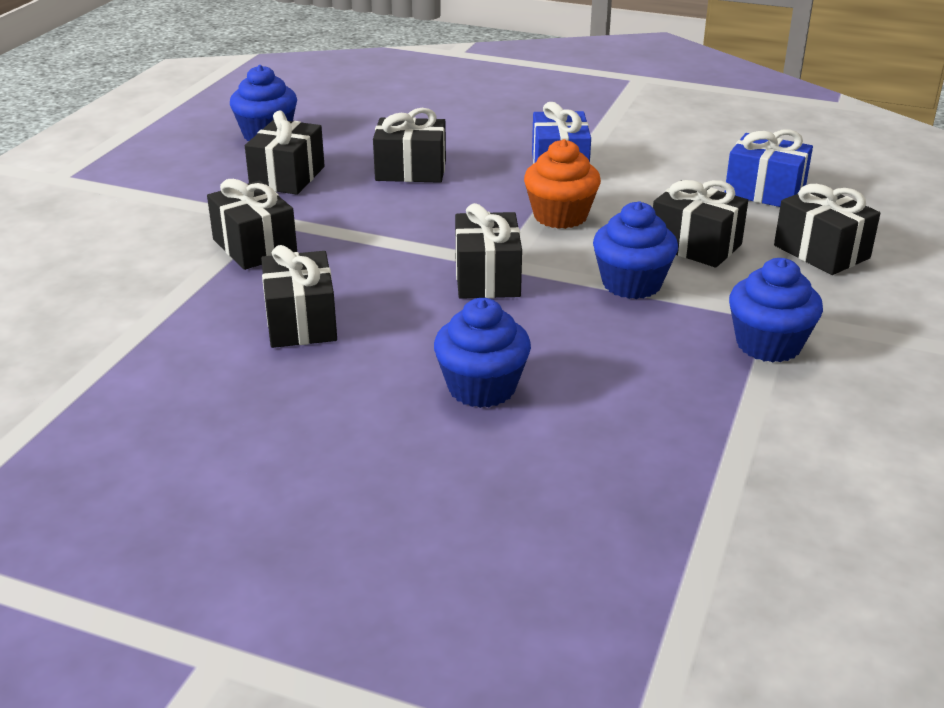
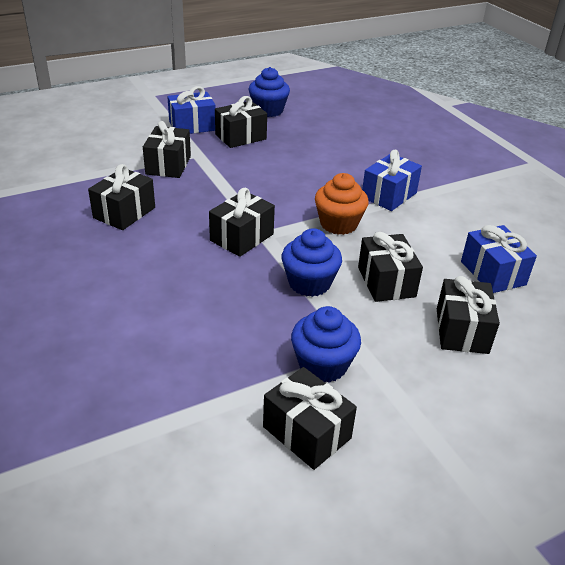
camera: 40 degrees right, 5 degrees up
(199, 190) = (192, 126): none -> blue gift
(411, 170) = (304, 160): black gift -> black gift (306, 432)
(482, 388) = (140, 292): blue cupcake -> none

